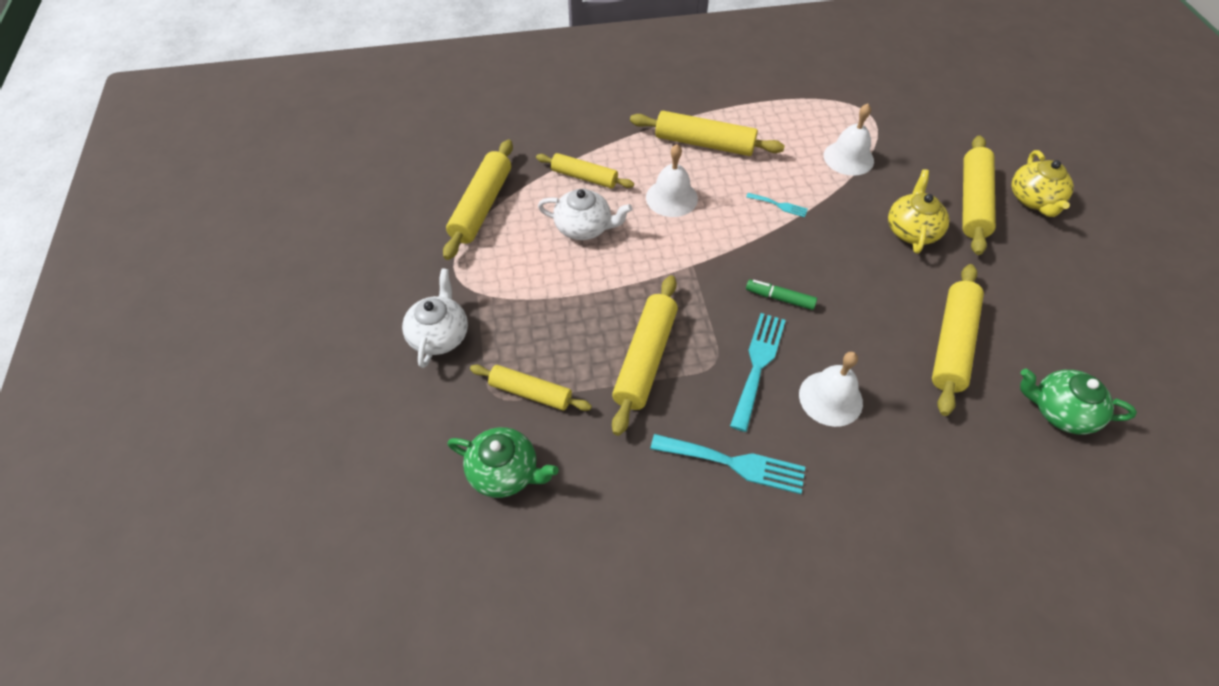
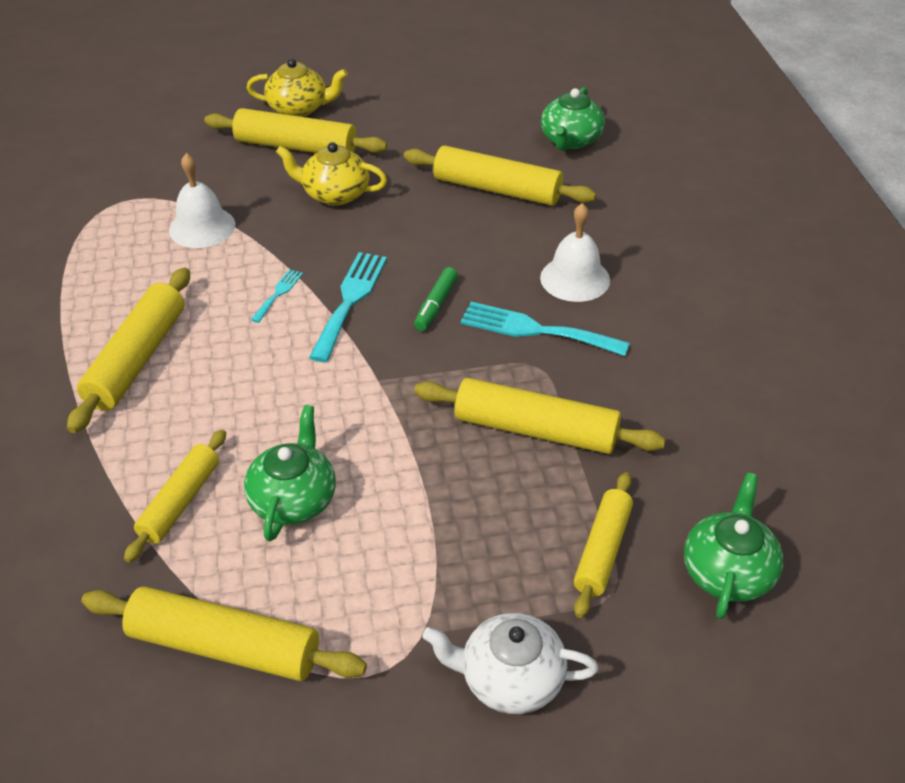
camera: 90 degrees left, 10 degrees down
(584, 227) = (294, 499): white teapot -> green teapot
(671, 198) = (246, 398): white bell -> none
(734, 463) = (670, 356): turquoise fork -> turquoise fork (350, 301)

